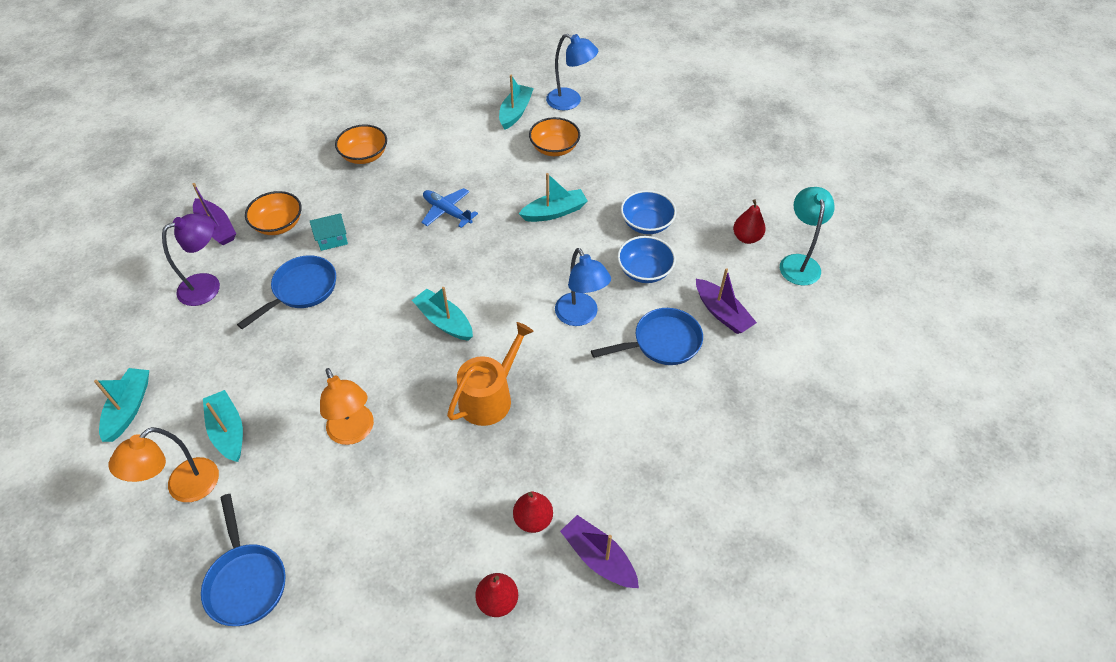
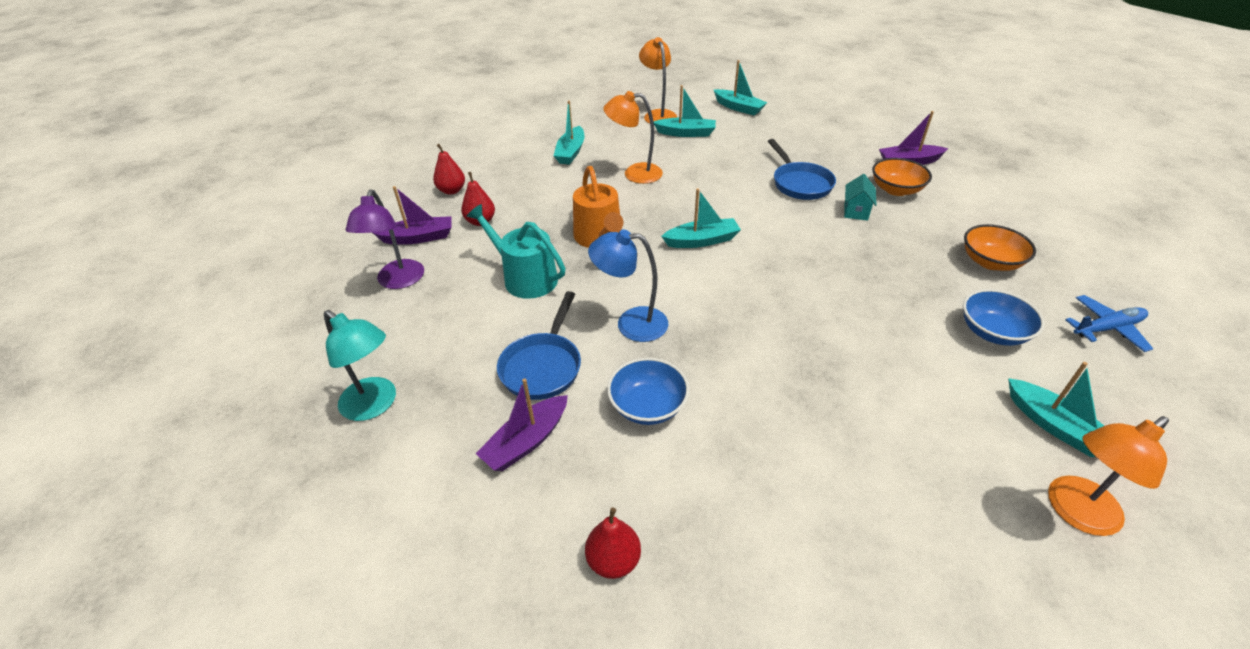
camera: 125 degrees right, 10 degrees down
(208, 285) = (837, 148): purple lamp -> purple lamp (398, 281)
(246, 581) = (574, 121): blue pan -> none
(447, 211) = (856, 289): blue plane -> blue plane (1107, 328)
(554, 148) = (943, 432): orange bowl -> none
(554, 212) = (804, 373): turquoise boat -> turquoise boat (571, 152)
(570, 102) = (1075, 512): blue lamp -> orange lamp
(584, 418) = (525, 278): none -> turquoise watering can
(646, 223) = (724, 453): blue bowl -> blue bowl (992, 332)
(722, 313) = (526, 441): purple boat -> purple boat turned 45 degrees counterclockwise
(798, 262) = (516, 597): turquoise lamp -> turquoise lamp (375, 405)

